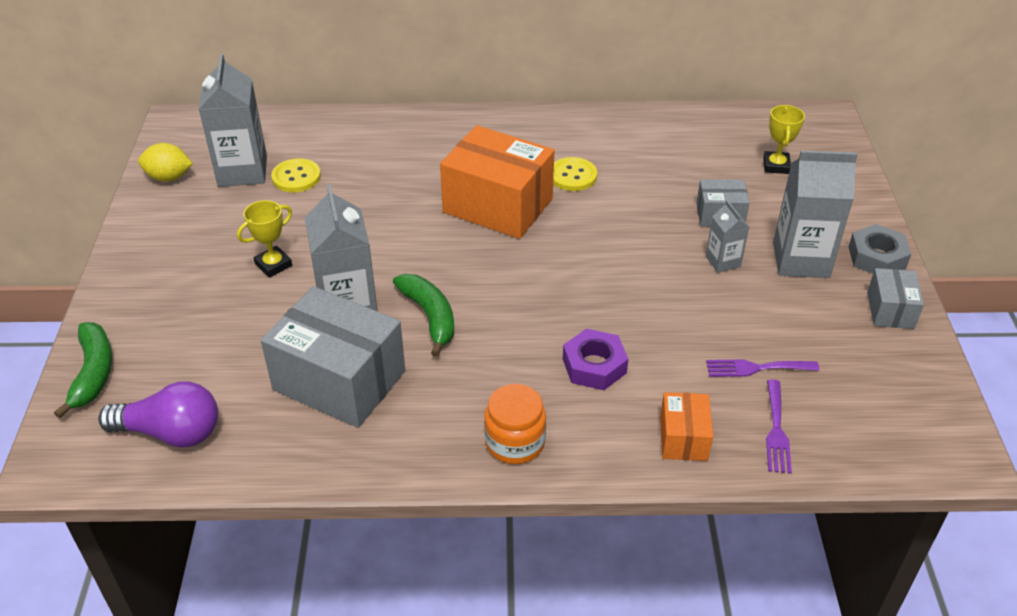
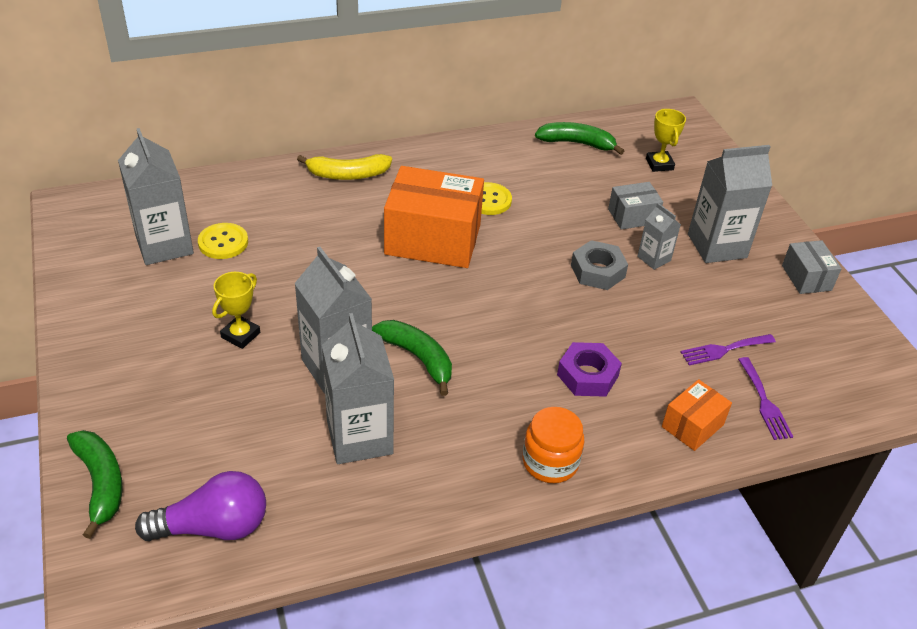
camera: 20 degrees left, 0 degrees up
(169, 177) = (88, 263): yellow lemon -> none
(339, 380) = (359, 437): grey box -> grey carton
(442, 131) = (348, 175): none -> yellow banana
(683, 438) = (692, 426): orange box -> orange box turned 60 degrees clockwise
(694, 132) = (577, 143): none -> green banana
(877, 257) = (775, 233): grey nut -> grey nut (597, 271)

